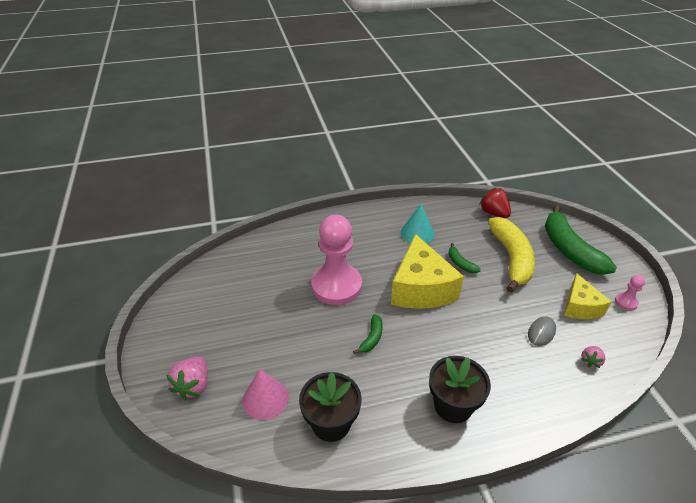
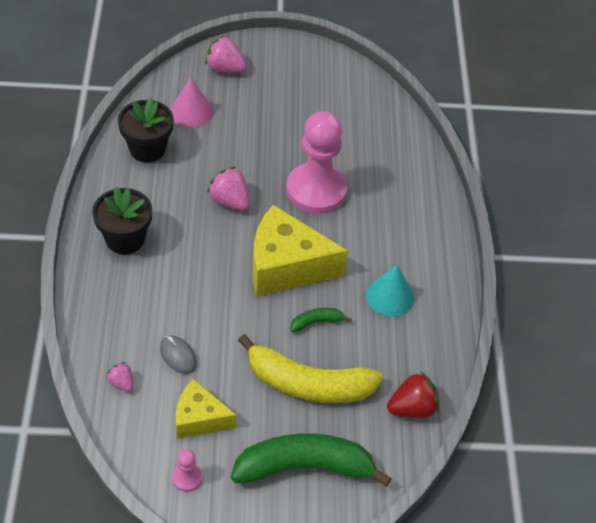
camera: 100 degrees right, 10 degrees up
(372, 338) = (230, 201): green banana -> pink strawberry

